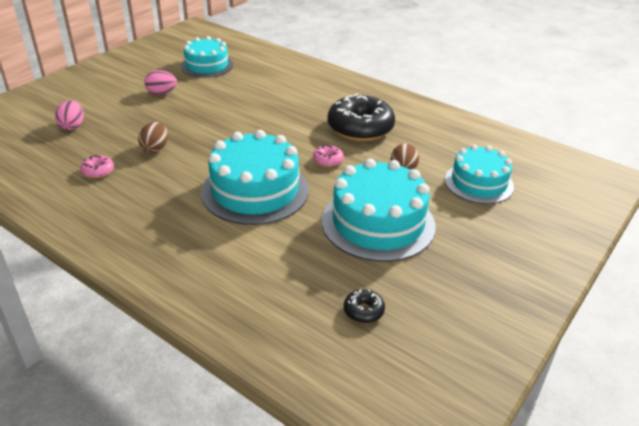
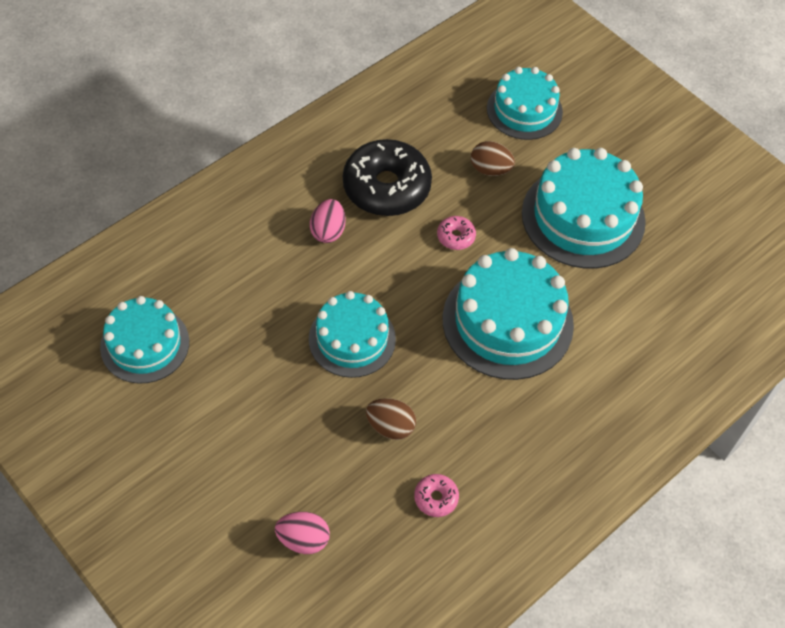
camera: 80 degrees left, 20 degrees up
(162, 93) = (226, 414): pink egg -> pink egg (328, 231)
(224, 127) = (352, 339): none -> turquoise cake
(363, 311) = (711, 260): black donut -> none

